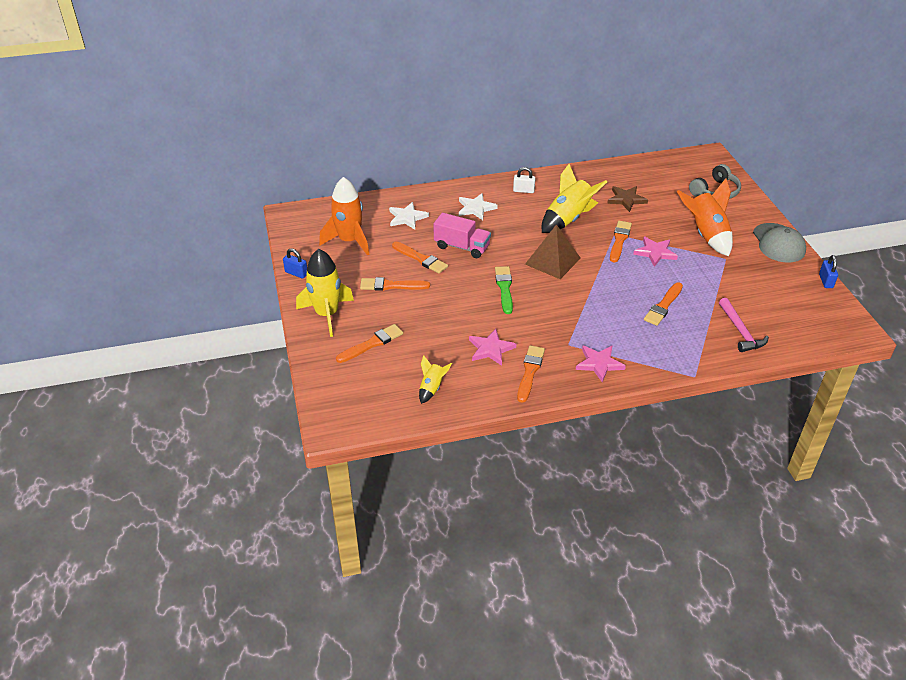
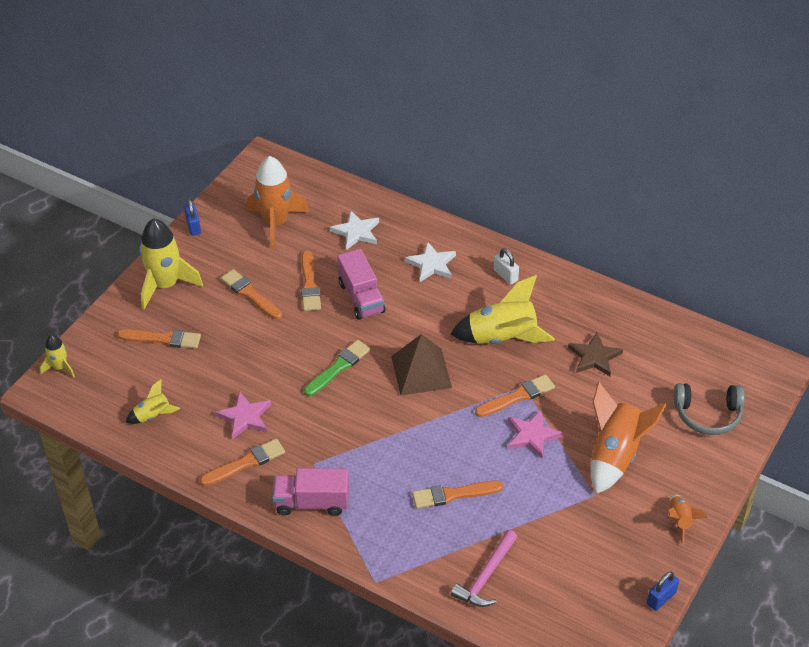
camera: 45 degrees right, 5 degrees up
(324, 406) = (60, 367): none -> yellow rocket
(599, 364) = (312, 502): pink star -> pink truck
(778, 243) = (680, 521): grey cap -> orange rocket

